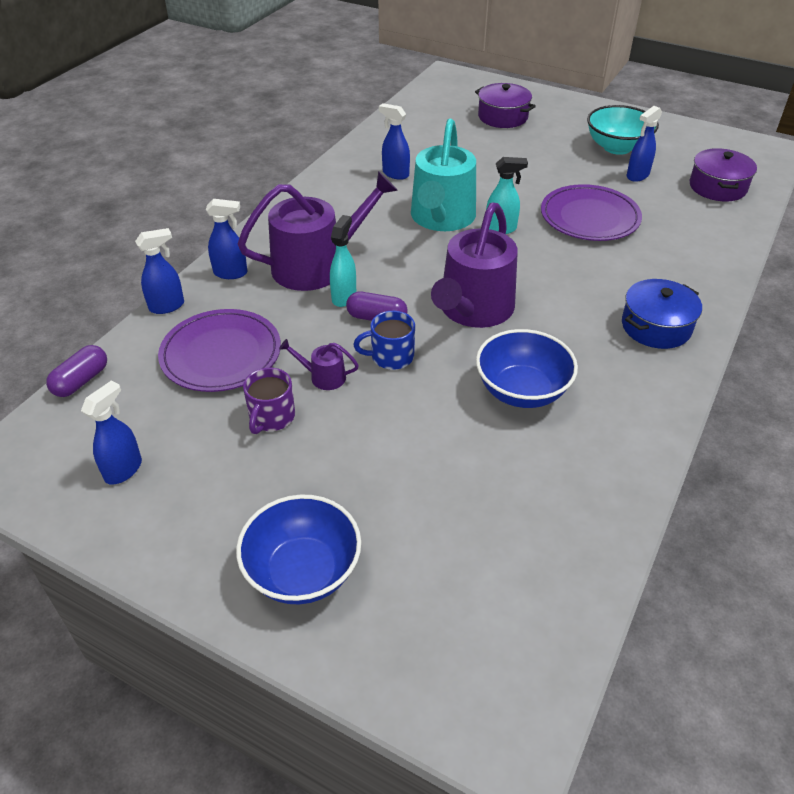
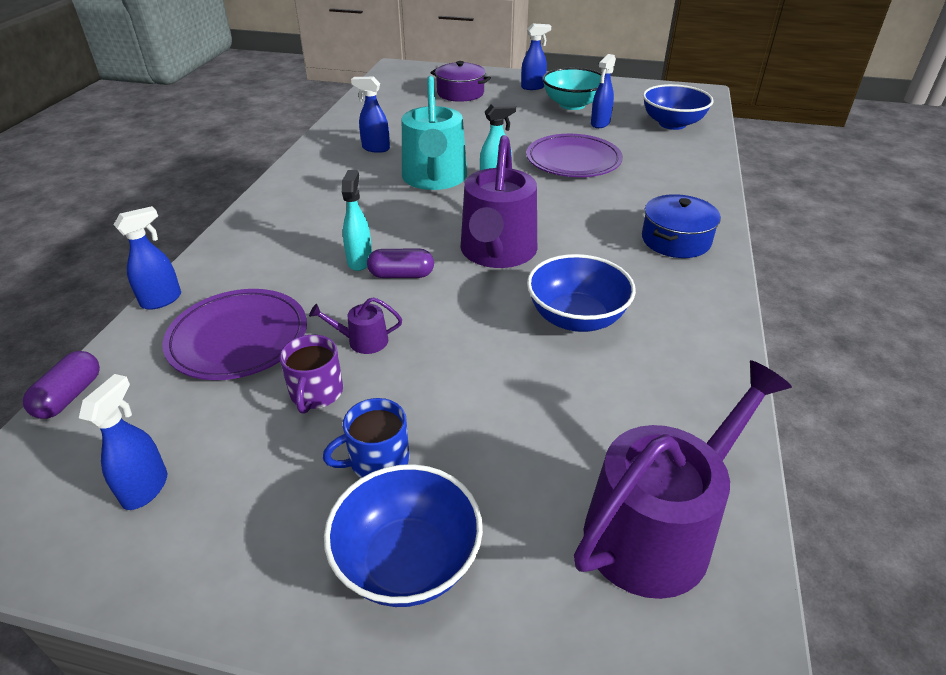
camera: 15 degrees left, 5 degrees down
(231, 273) = (228, 257): blue spray bottle -> blue spray bottle (533, 87)
(316, 265) = (321, 236): purple watering can -> purple watering can (657, 529)
(391, 356) = (429, 309): blue mug -> blue mug (377, 460)
(717, 187) = (672, 124): purple pot -> blue bowl

